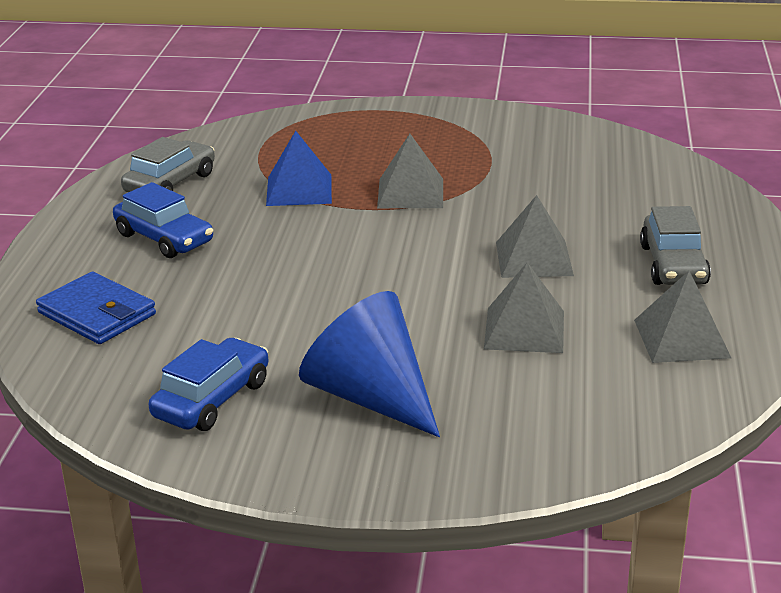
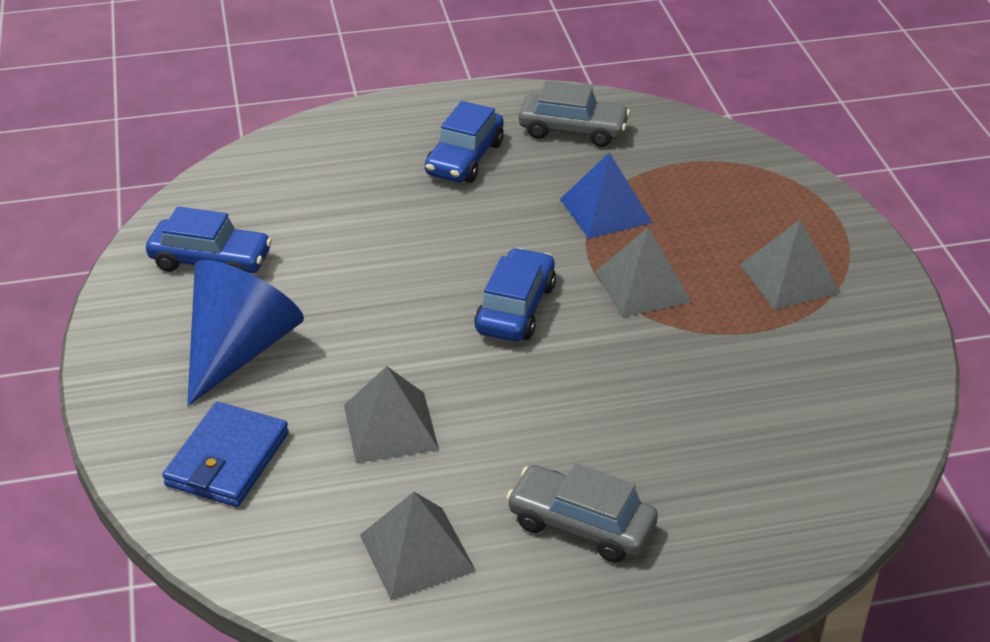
camera: 70 degrees right, 10 degrees up
(97, 313) = (321, 162): blue wallet -> blue wallet (227, 459)
(402, 249) = (515, 308): none -> blue car
(534, 258) = (541, 407): grey pyramid -> grey pyramid (789, 278)
(673, 265) = (581, 525): grey car -> grey car turned 45 degrees clockwise

